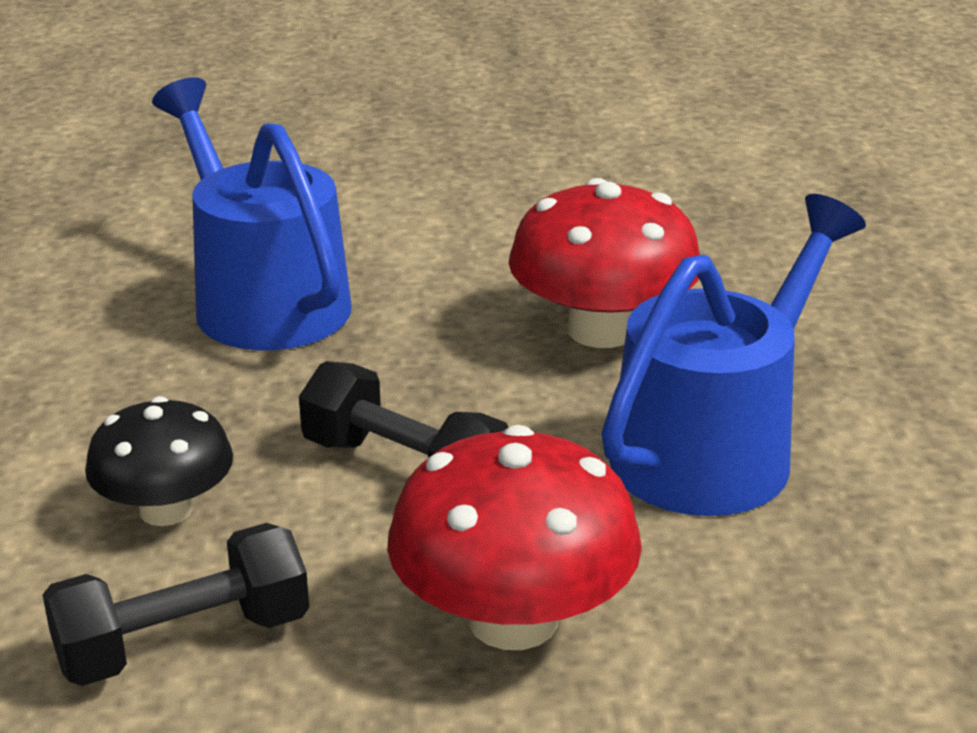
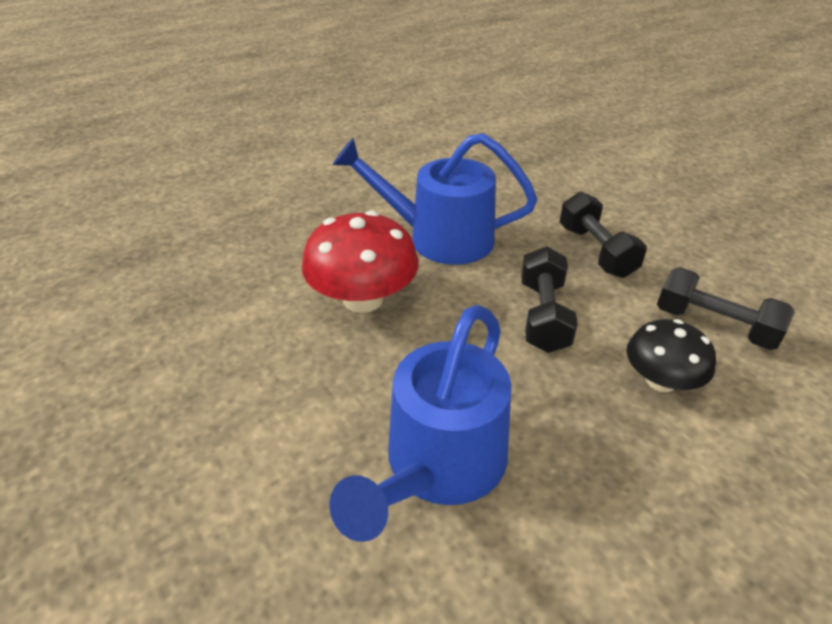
camera: 120 degrees left, 10 degrees up
(513, 619) = (596, 251): red mushroom -> black dumbbell

